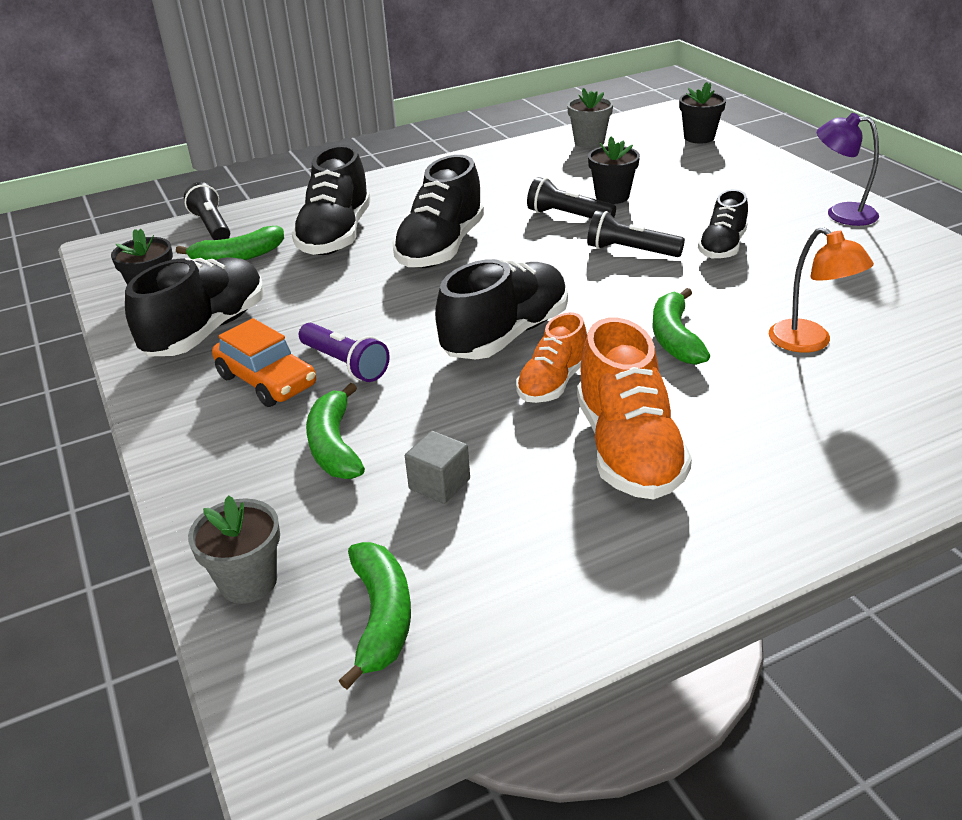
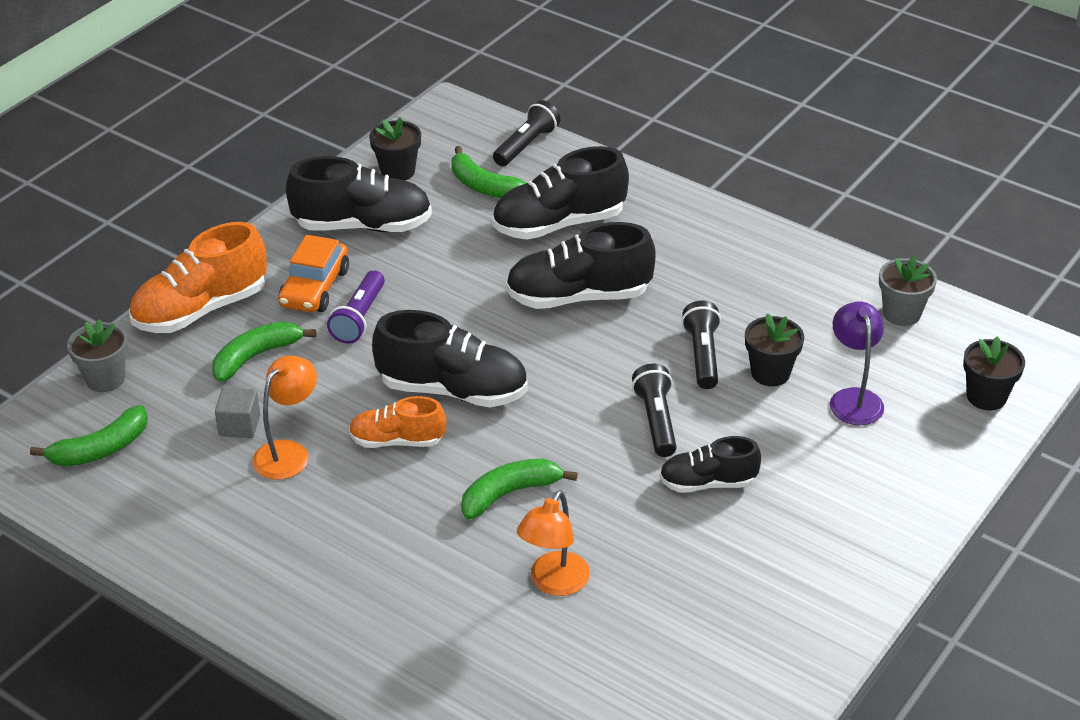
camera: 60 degrees right, 5 degrees up
(514, 458) = (288, 452): none -> orange lamp
(628, 449) = (330, 510): orange shoe -> orange shoe (201, 310)
(841, 214) = (853, 557): purple lamp -> purple lamp (853, 398)

